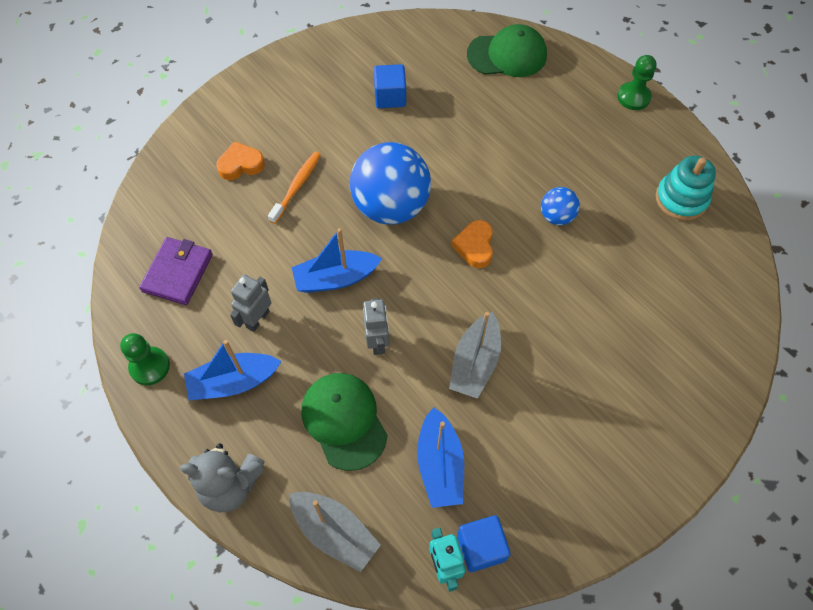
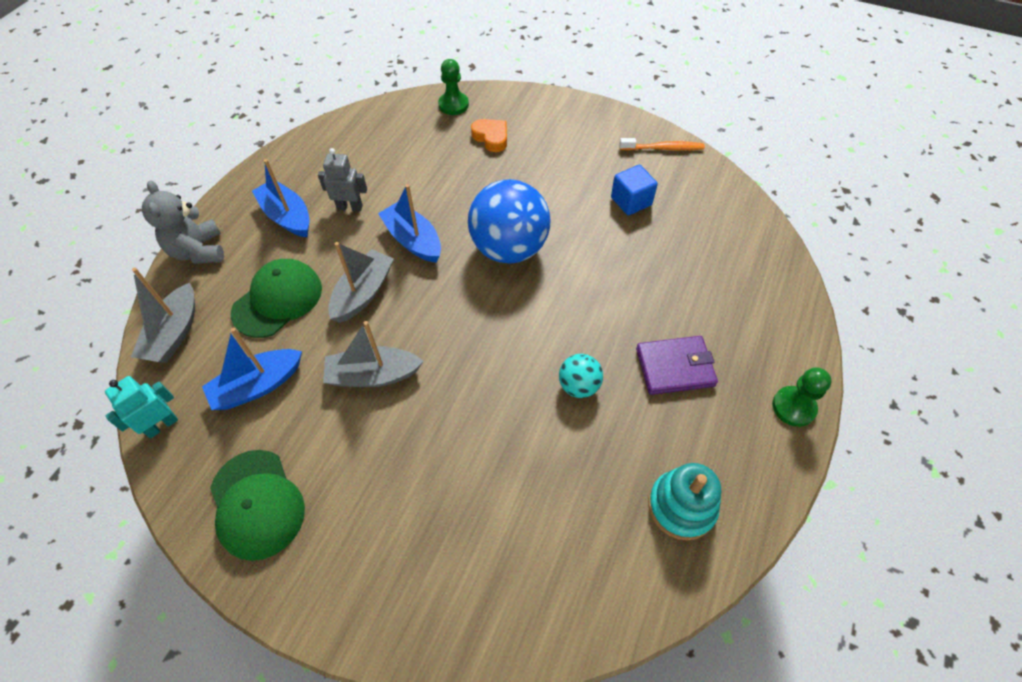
camera: 65 degrees right, 5 degrees down
(149, 366) = (282, 165): green pawn -> green pawn (453, 105)
(177, 273) = (370, 145): purple wallet -> purple wallet (674, 367)
(297, 186) = (491, 179): orange toothbrush -> orange toothbrush (663, 148)
(377, 342) = (363, 293): grey robot -> grey boat
(475, 246) = (502, 328): orange heart -> none
(481, 547) = (185, 449): blue cube -> none
(507, 55) = (755, 270): green cap -> green cap (257, 504)
(556, 216) = (579, 386): blue ball -> turquoise ball

